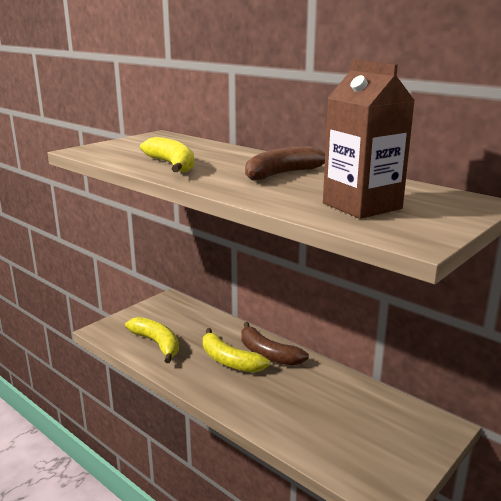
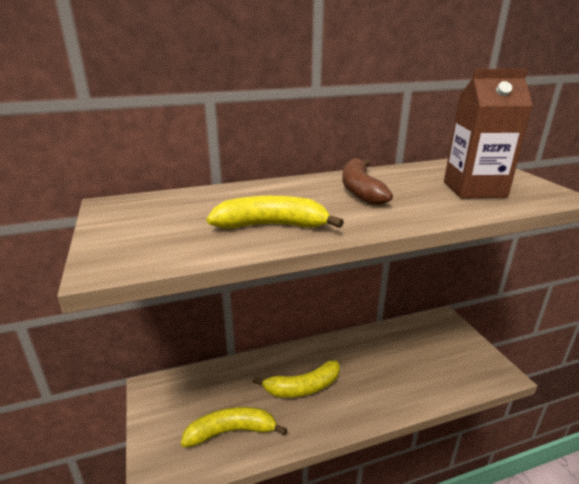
camera: 60 degrees left, 5 degrees up
(268, 354) = (310, 359): brown banana -> none

